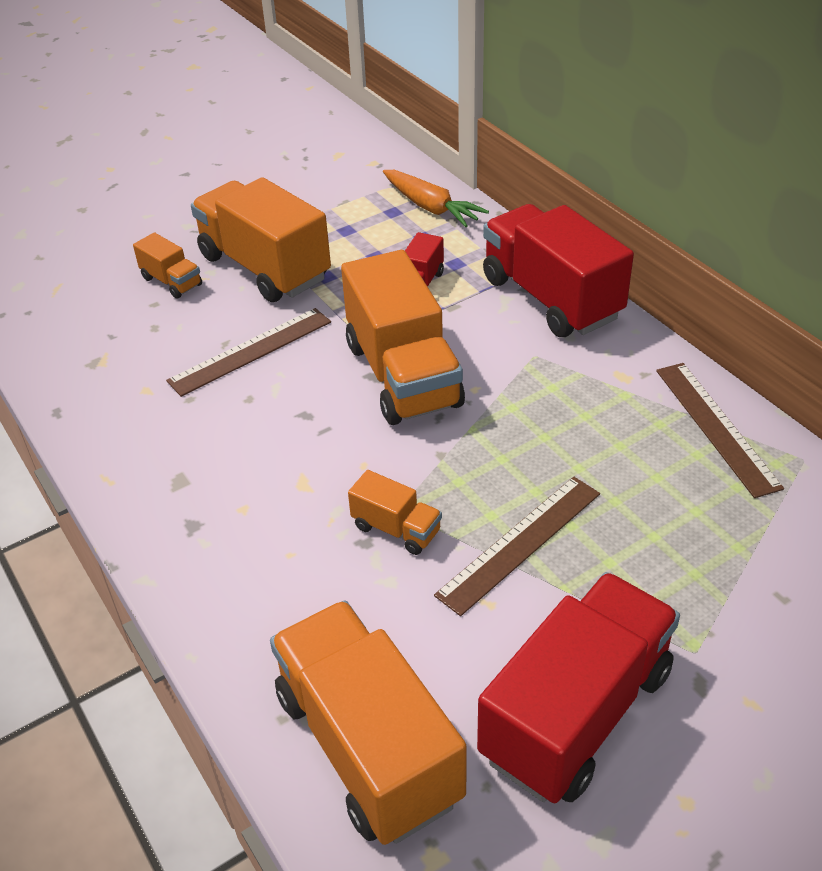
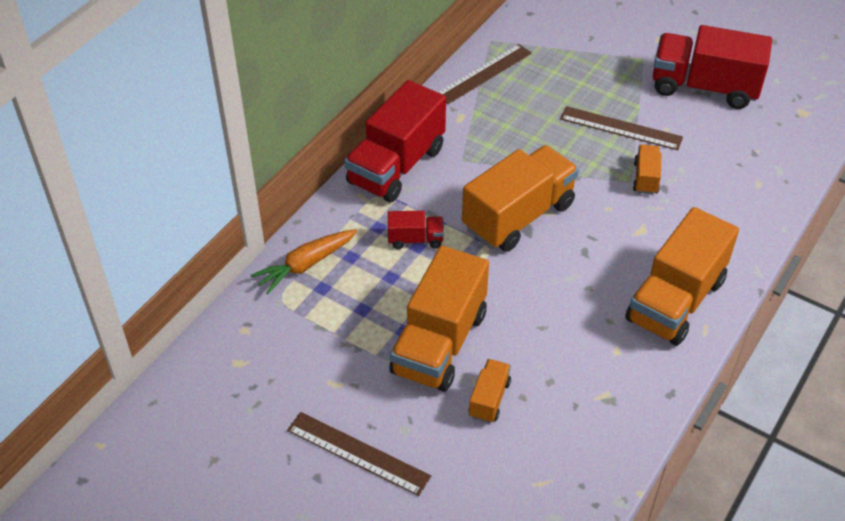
camera: 115 degrees left, 5 degrees up
(251, 351) = (542, 307): brown ruler -> brown ruler (358, 453)
(368, 746) = (774, 147): orange truck -> orange truck (675, 300)
(431, 207) = (305, 265): orange carrot -> orange carrot turned 150 degrees counterclockwise

